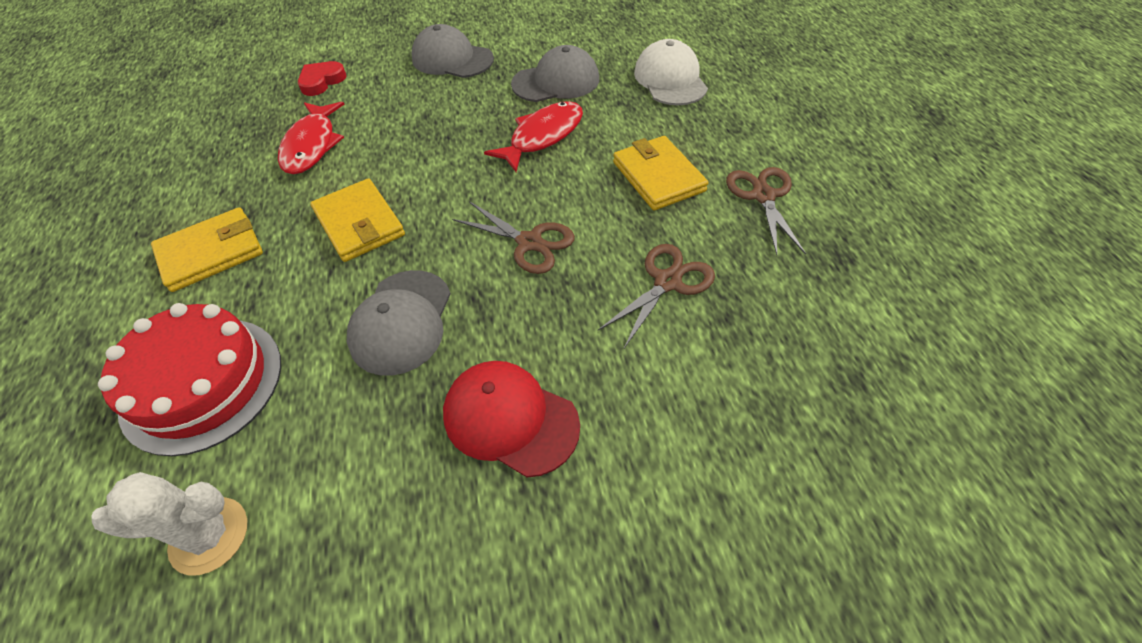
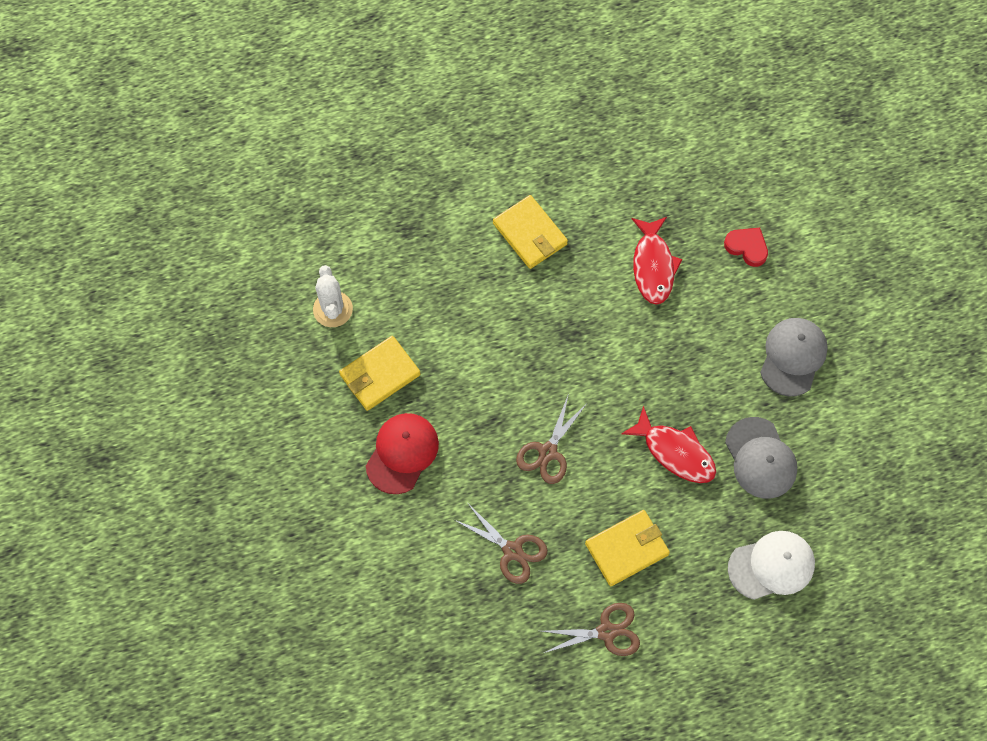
camera: 85 degrees right, 15 degrees up
(202, 383) = (423, 270): red cake -> none
(312, 145) = (653, 266): red fish -> red fish turned 90 degrees counterclockwise
(359, 224) = (563, 327): yellow wallet -> yellow wallet (379, 375)
(401, 322) = (472, 376): grey cap -> none

